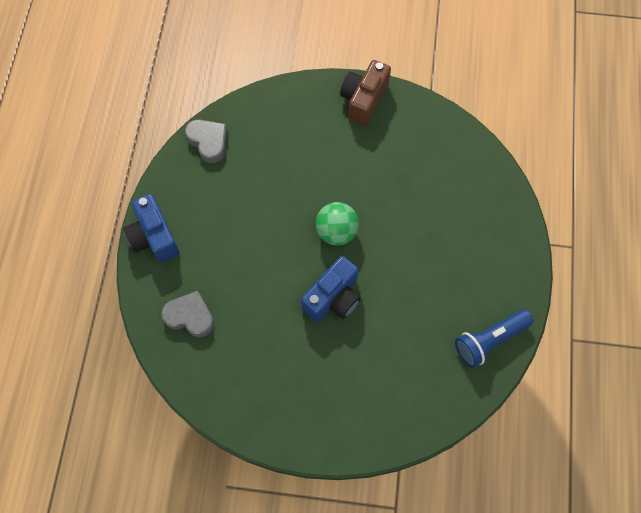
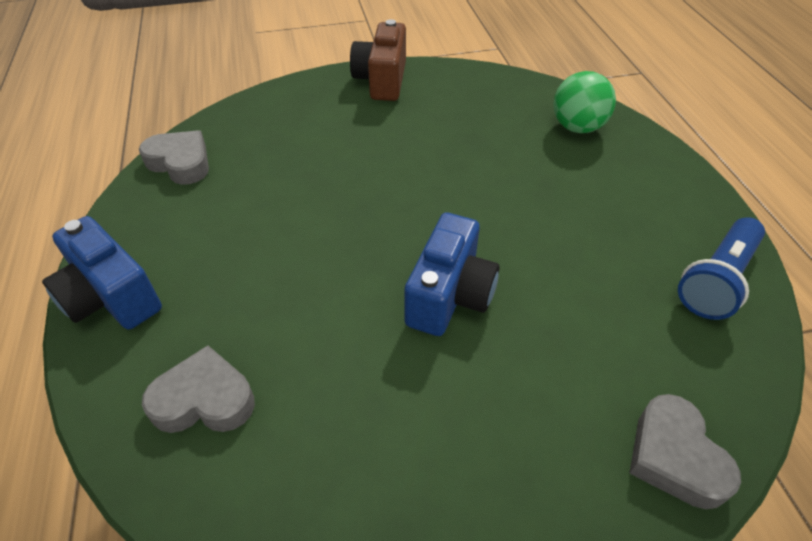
camera: 20 degrees left, 20 degrees down
(336, 232) = (412, 213): green ball -> green ball (577, 127)
(400, 425) = (674, 457): none -> grey heart

